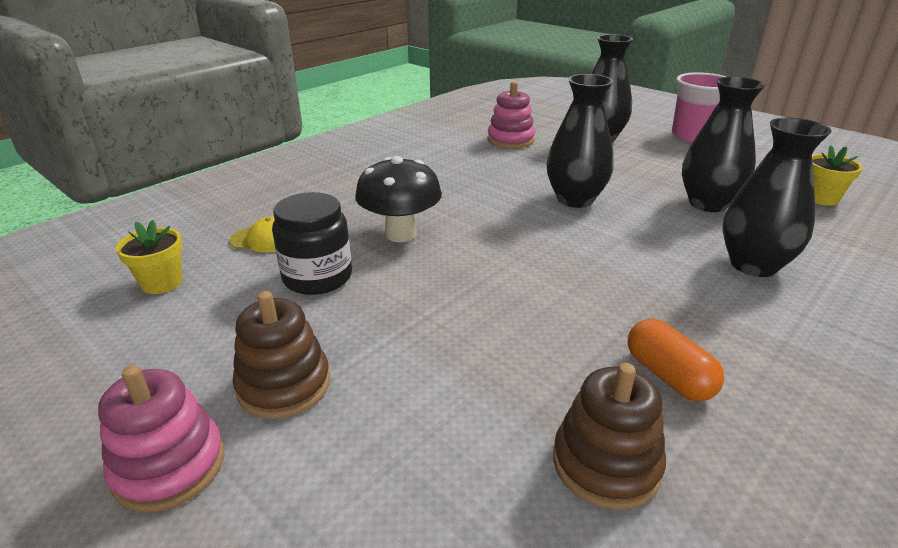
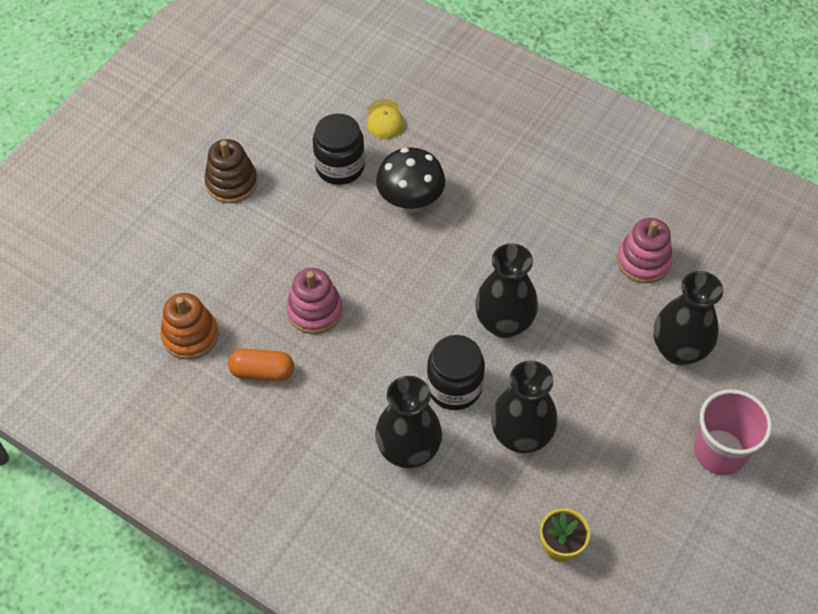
camera: 80 degrees right, 25 degrees up
(162, 283) = (319, 86): yellow flower pot -> none
(169, 466) = (173, 157): pink stacking toy -> pink stacking toy (315, 311)
(606, 464) = (190, 335): brown stacking toy -> orange stacking toy
(659, 231) = (454, 387): none -> black jar
(668, 376) = (262, 372): orange capsule -> orange capsule turned 45 degrees clockwise

